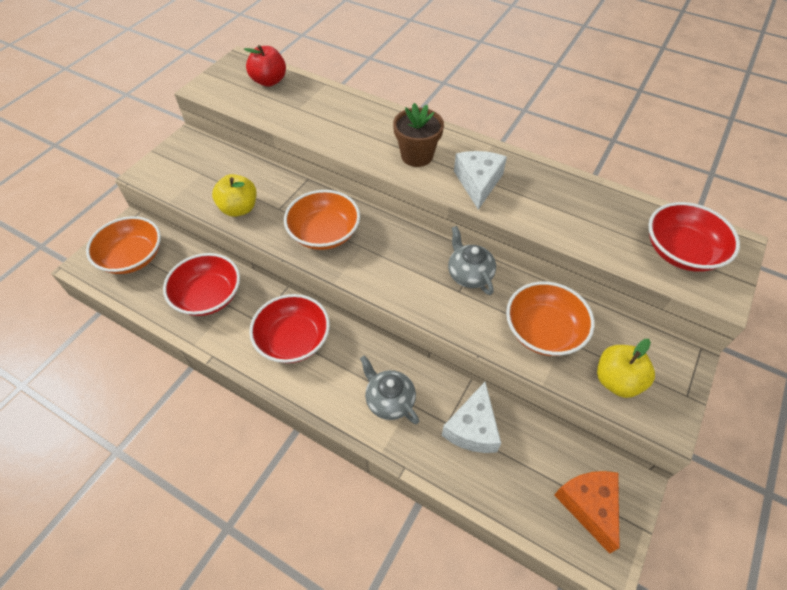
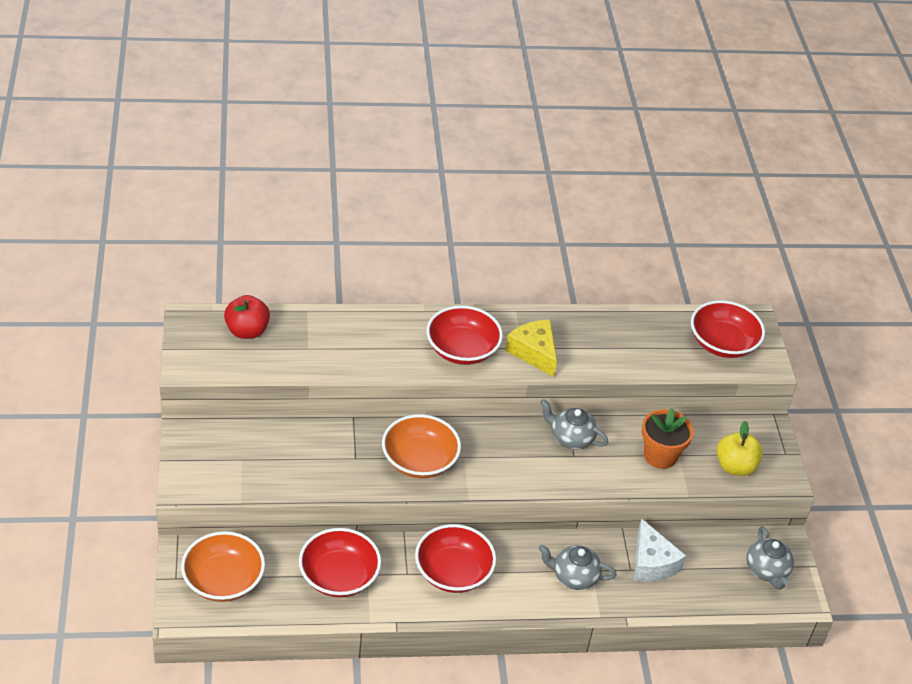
camera: 40 degrees left, 10 degrees down
(239, 208) = (318, 475): yellow apple -> none
(417, 156) = (462, 349): brown flower pot -> red bowl
(478, 183) = (534, 352): white cheese -> yellow cheese
(543, 331) = (660, 455): orange bowl -> orange flower pot
(589, 505) = (767, 570): orange cheese -> grey teapot

